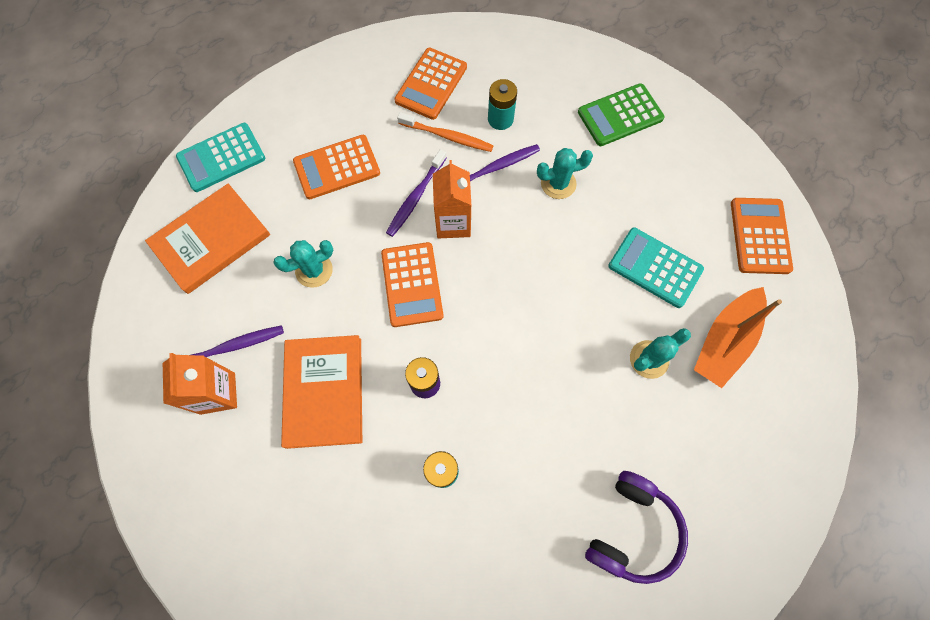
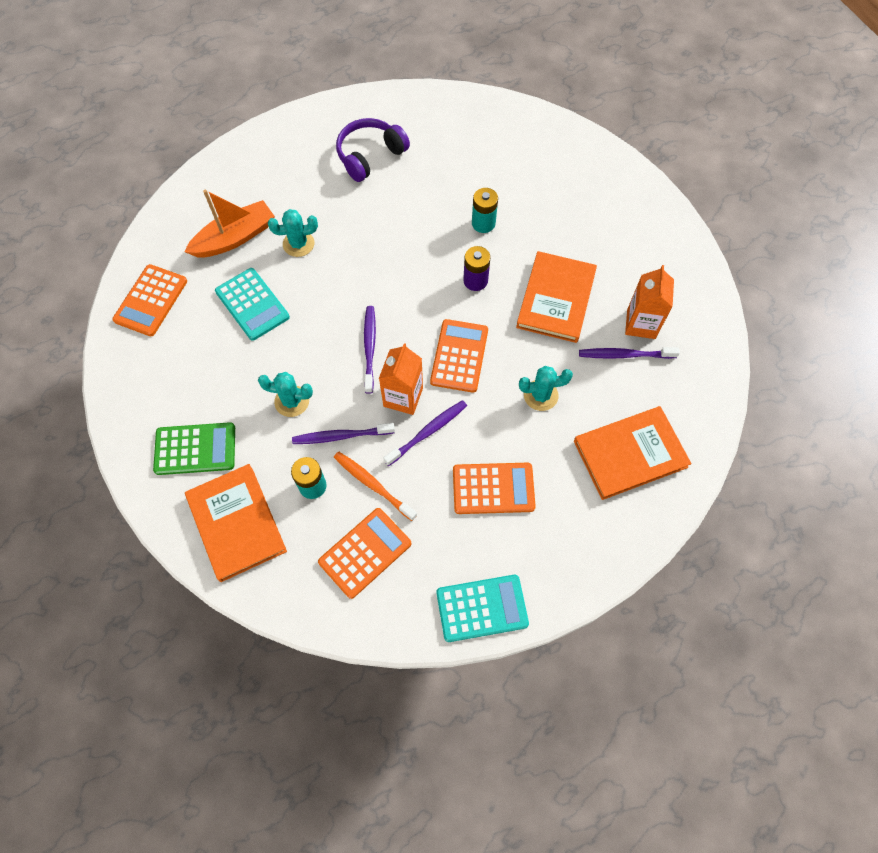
camera: 160 degrees left, 5 degrees down
(221, 158) = (607, 539): turquoise calculator -> turquoise calculator (482, 608)
(509, 262) = (370, 348): none -> purple toothbrush
(549, 72) = (236, 523): none -> orange book

